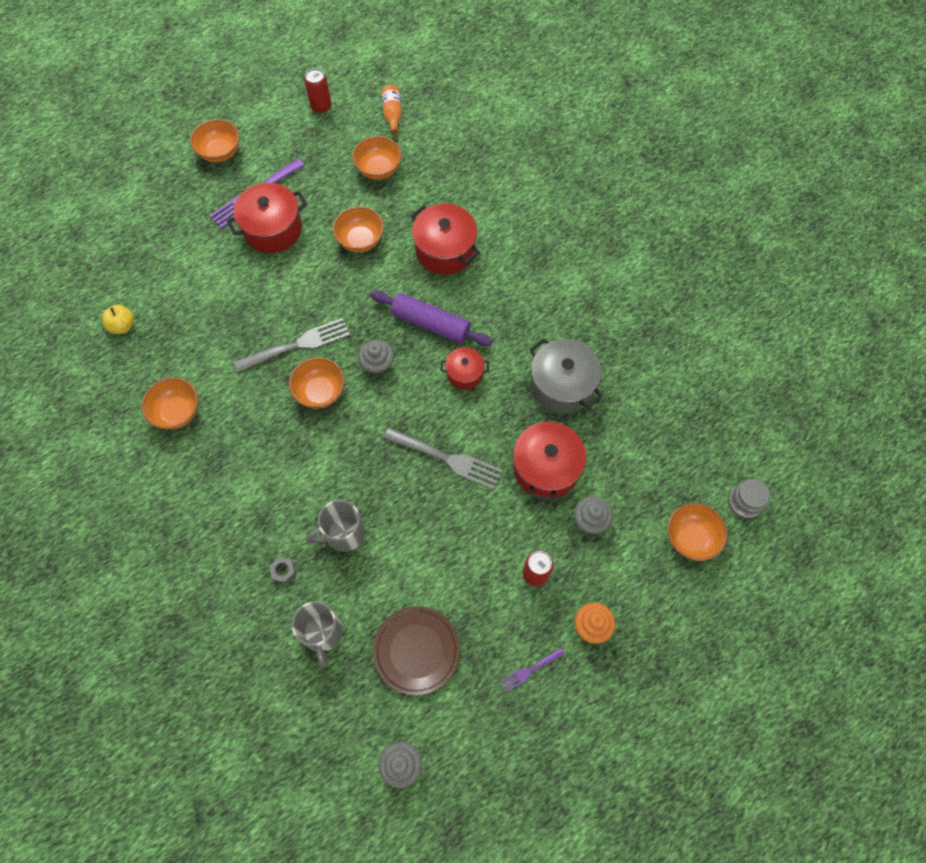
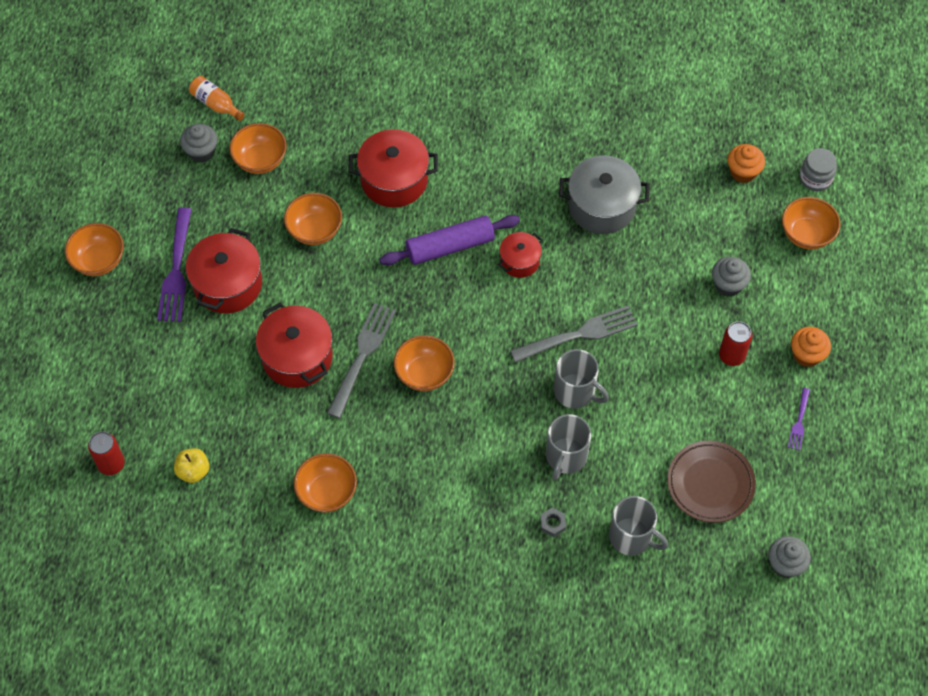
camera: 45 degrees left, 5 degrees down
(321, 106) = (143, 148): red can -> red can (111, 464)
(378, 365) = (445, 314): grey cupcake -> grey cupcake (201, 152)
(400, 495) = (575, 391): none -> grey mug
(546, 468) = (657, 276): red pot -> red pot (297, 357)
(692, 450) = (743, 172): none -> orange cupcake

